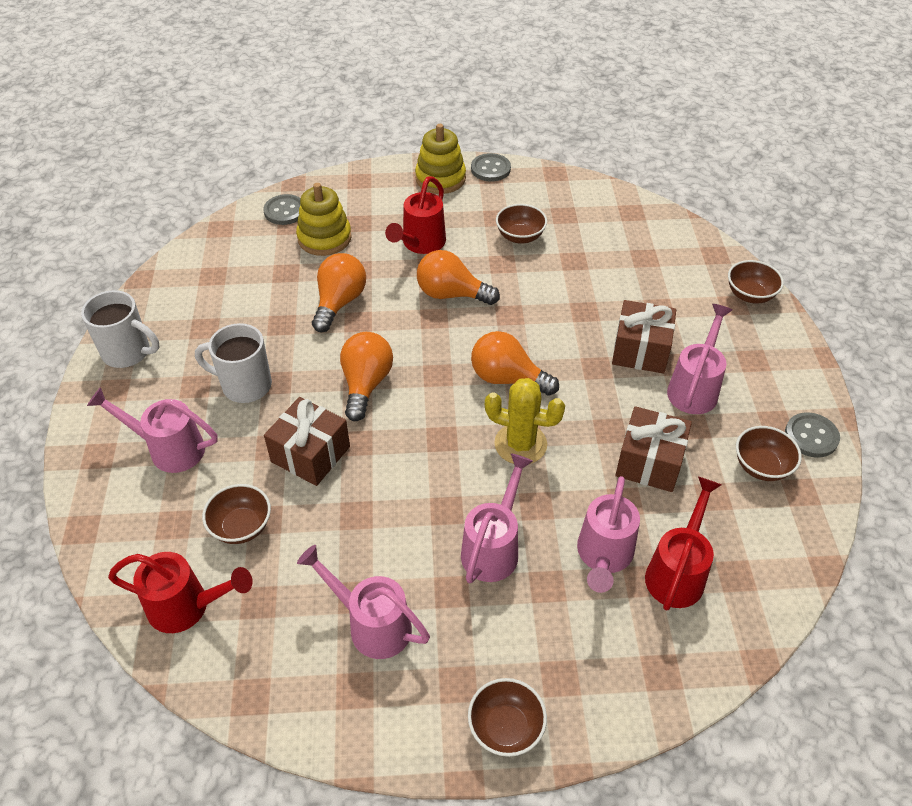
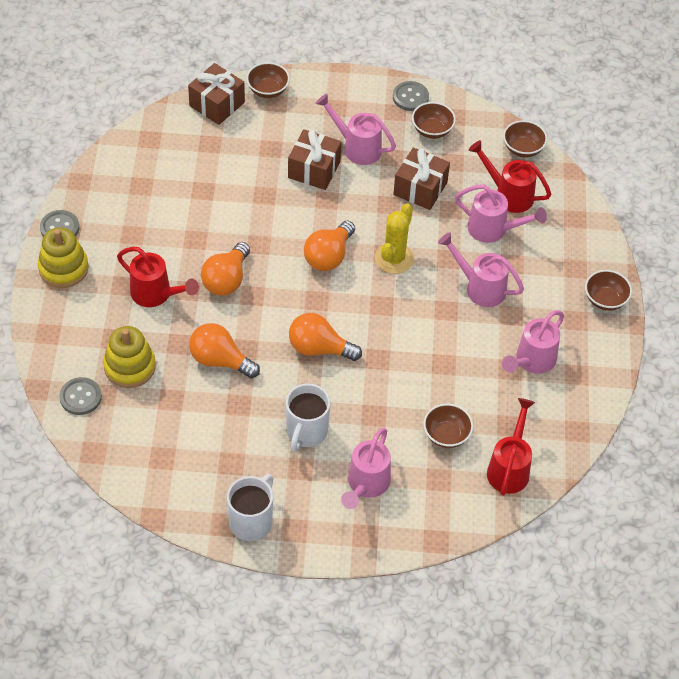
camera: 85 degrees left, 5 degrees up
(310, 454) = (385, 389): brown gift -> brown gift (217, 104)
(520, 236) = (163, 221): brown bowl -> brown bowl (523, 149)

